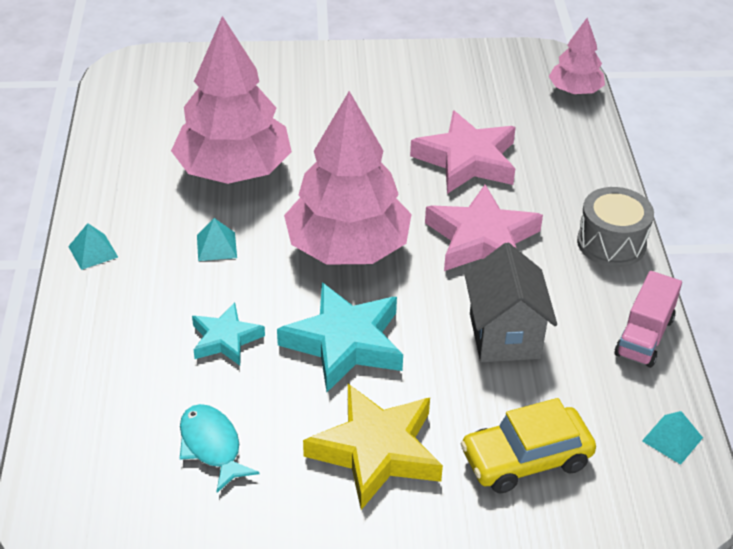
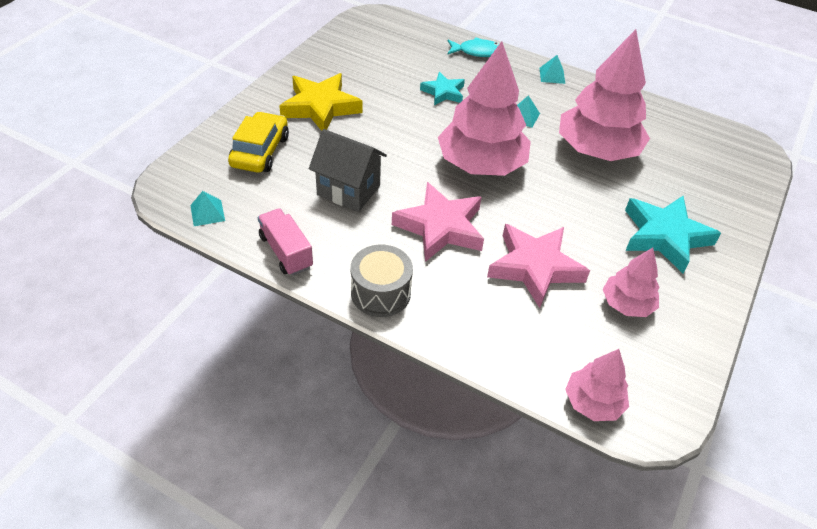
camera: 120 degrees right, 5 degrees up
(212, 446) = (376, 64): turquoise fish -> turquoise fish (477, 52)
(345, 343) = (402, 129): turquoise star -> turquoise star (665, 236)
(452, 98) = (627, 304): none -> pink tree

